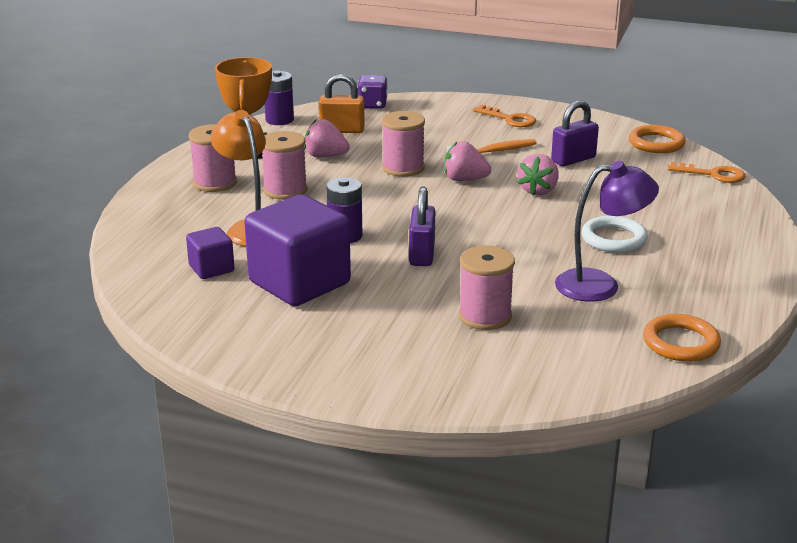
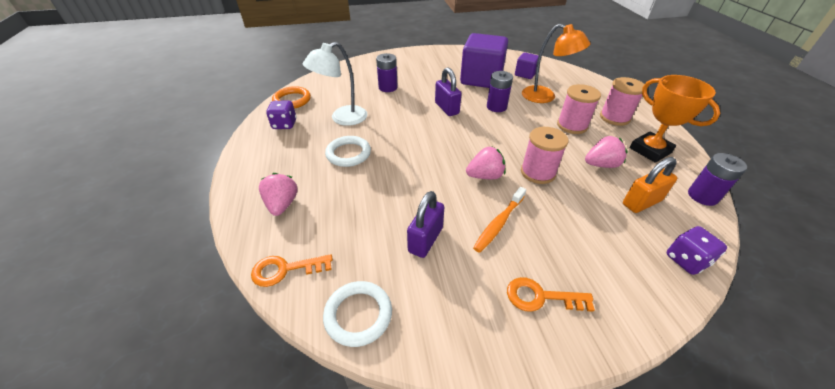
camera: 150 degrees right, 15 degrees up
(485, 316) = (388, 87): pink spool -> purple battery
(538, 190) = (425, 183): pink strawberry -> pink strawberry (282, 204)
(600, 285) = (342, 118): purple lamp -> white lamp
(656, 143) = (358, 315): orange ring -> white ring
(700, 302) = (284, 124): none -> purple dice

